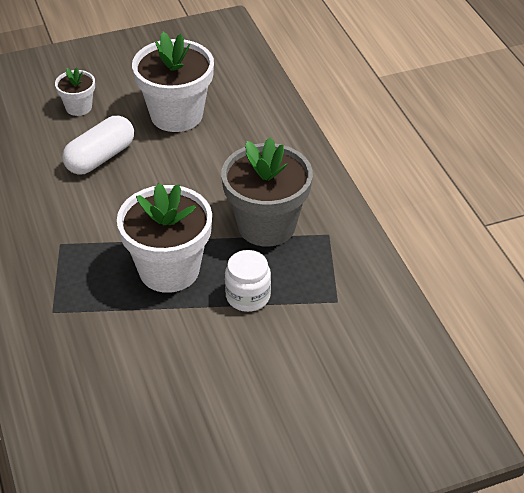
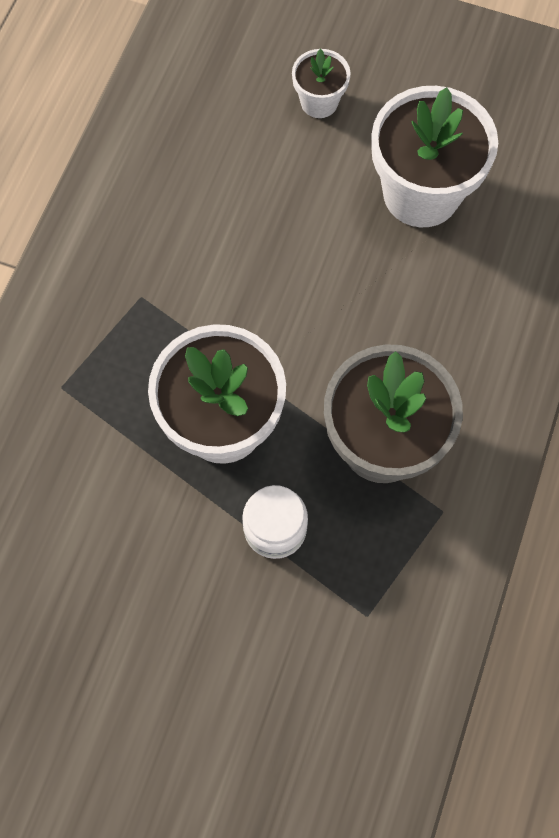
camera: 40 degrees right, 25 degrees up
(100, 157) = (282, 199): white capsule -> none

